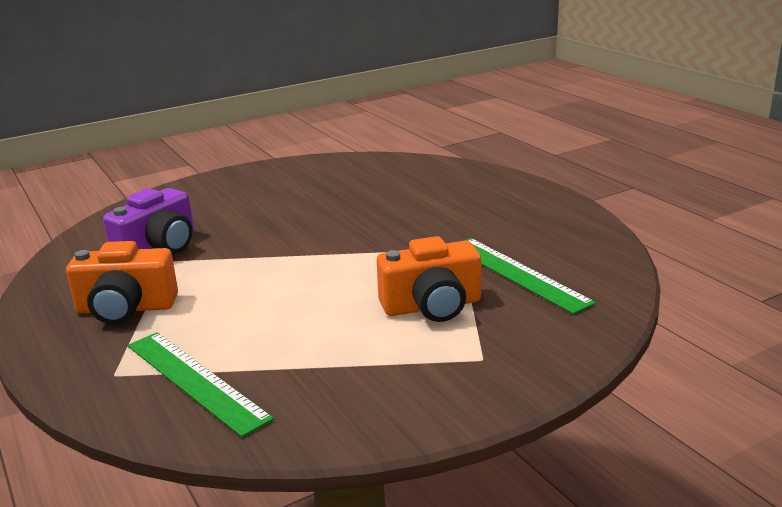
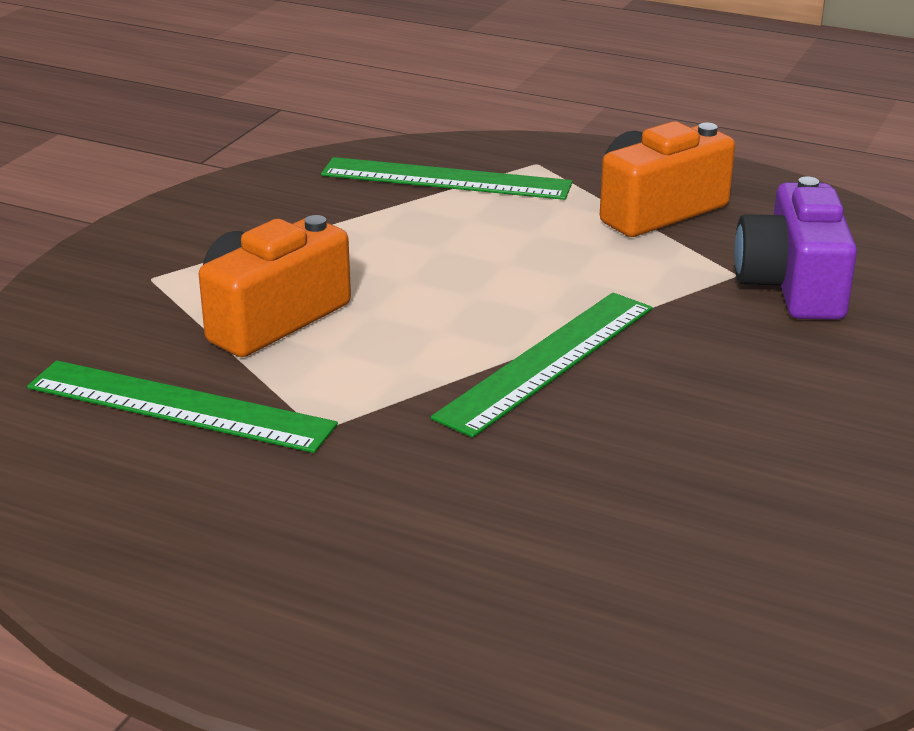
camera: 145 degrees right, 5 degrees up
(324, 247) = (548, 361): none -> green ruler

